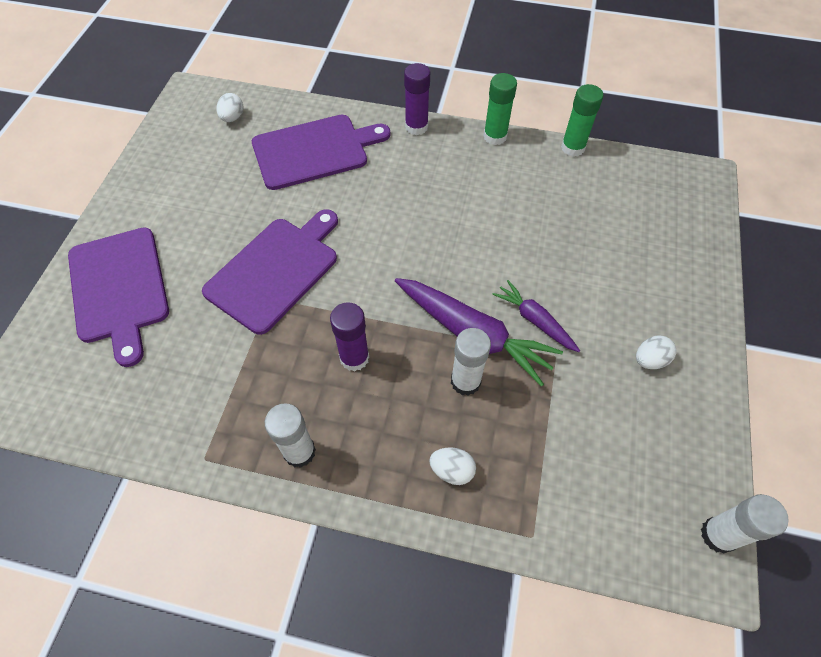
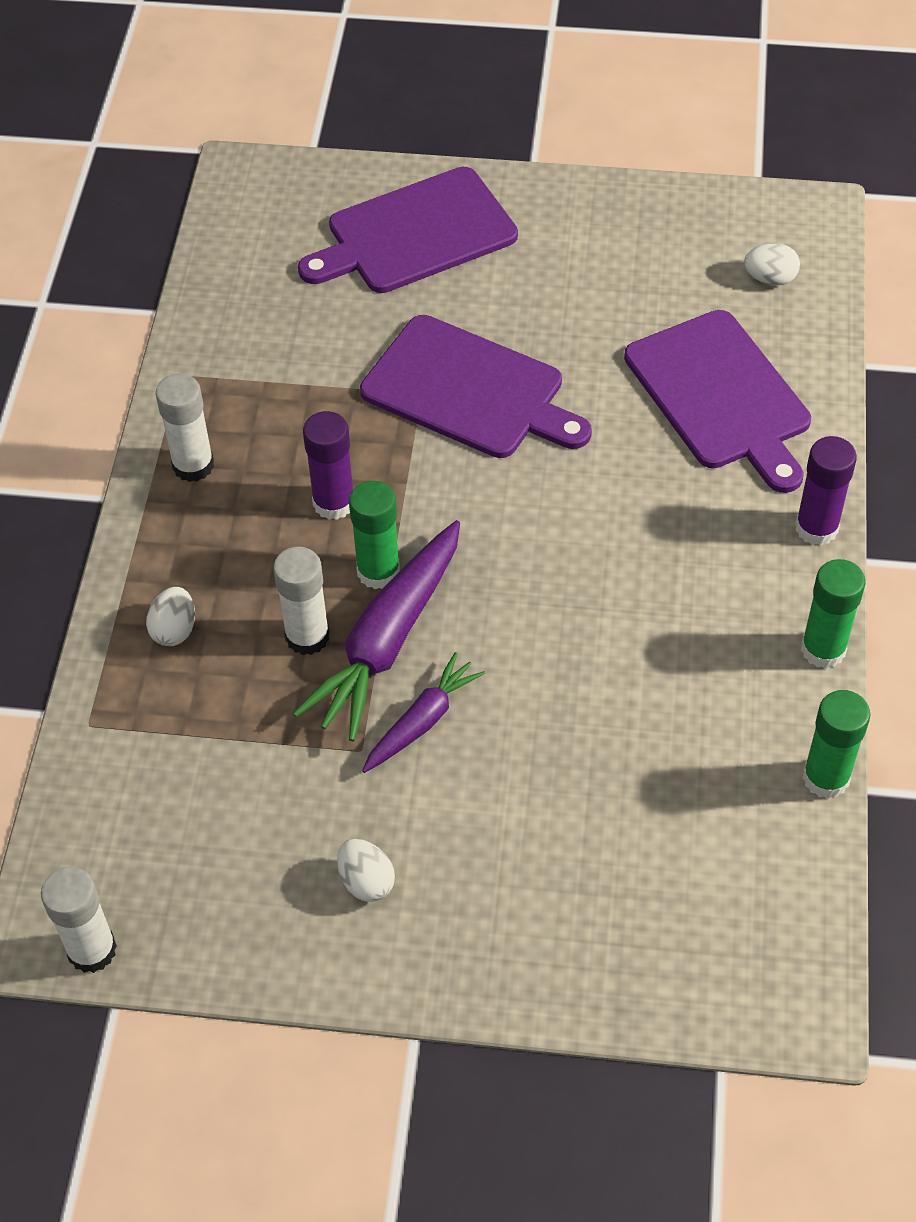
camera: 85 degrees right, 5 degrees down
(417, 335) = (378, 571): none -> green glue stick

